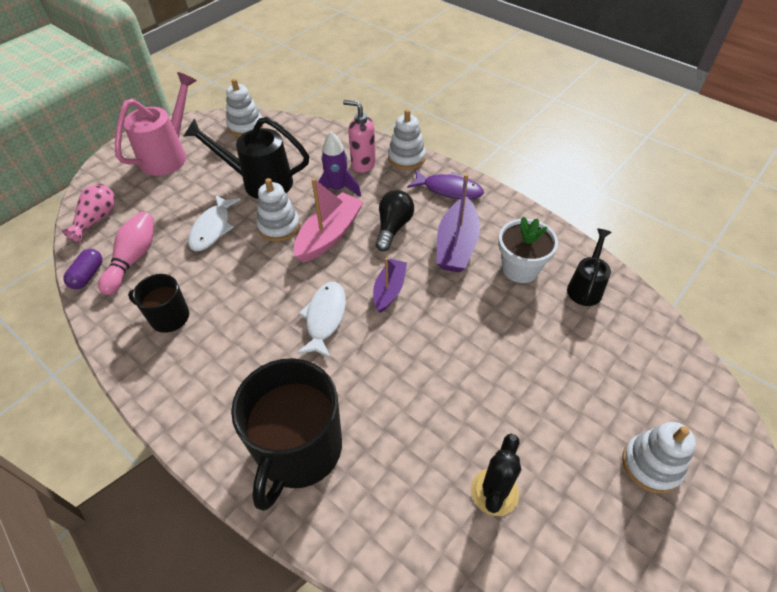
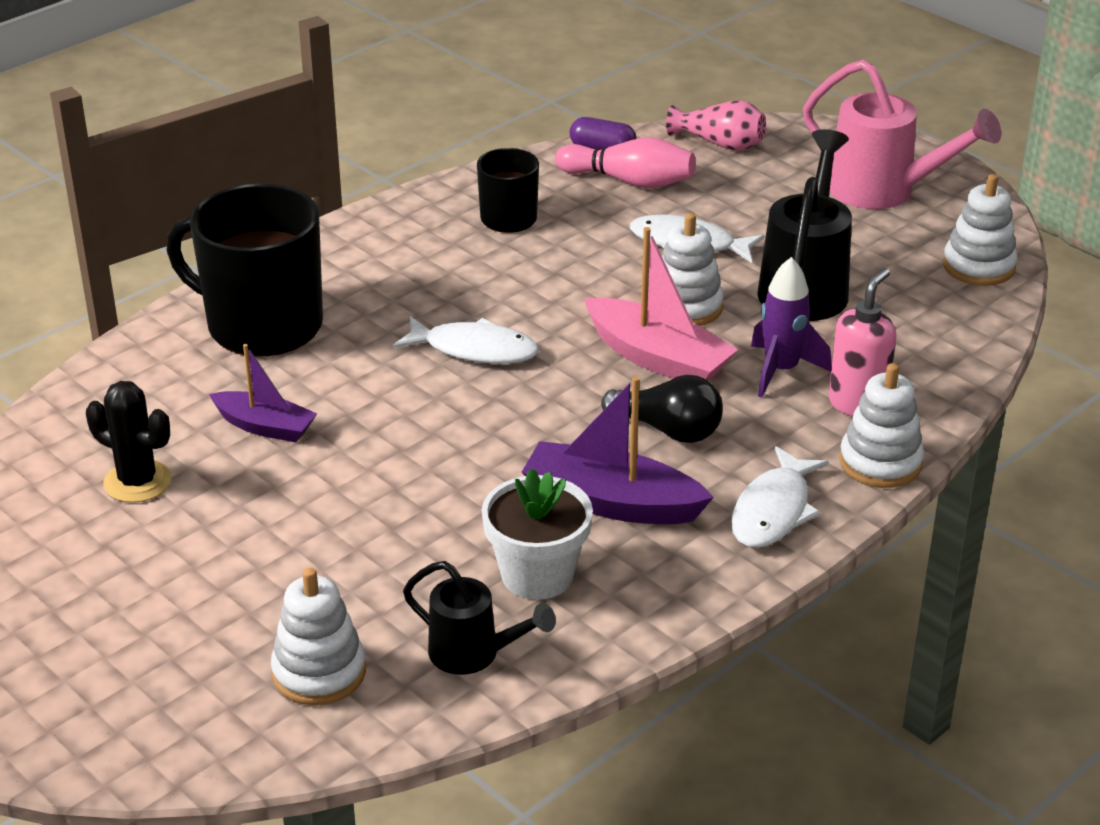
camera: 95 degrees right, 15 degrees down
(389, 290) = (517, 416): purple boat -> purple boat (265, 426)
(449, 189) = (773, 511): purple fish -> white fish
(651, 465) = (109, 645): white stacking toy -> white stacking toy (319, 672)

